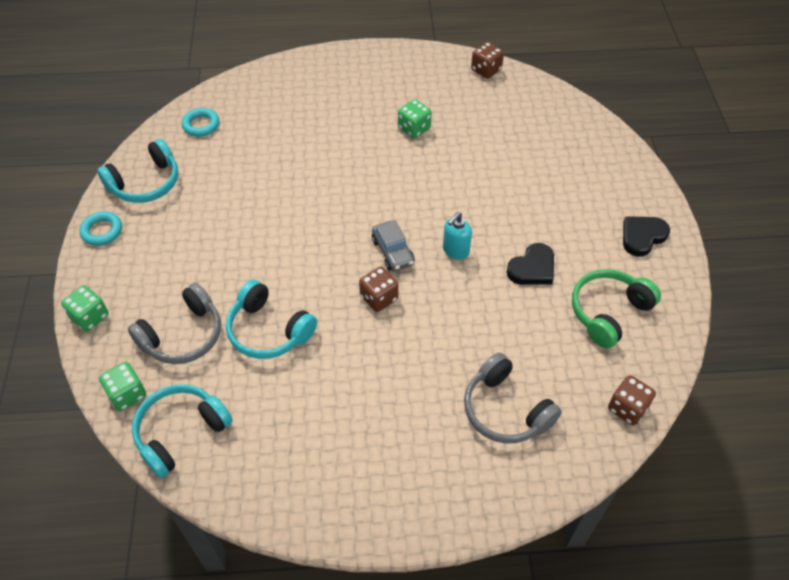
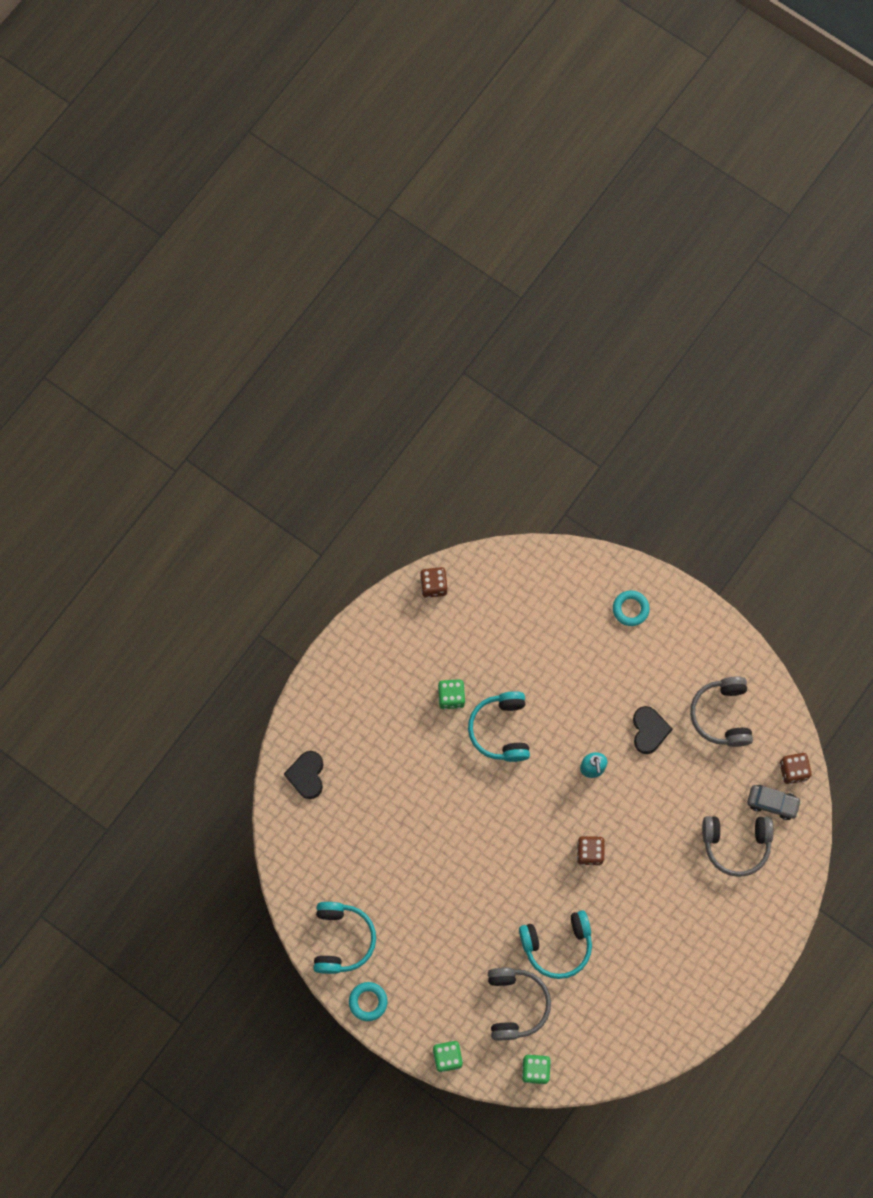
camera: 50 degrees left, 20 degrees up
(181, 432) = (593, 1054): turquoise headphones -> turquoise headphones (501, 730)
(201, 125) = (309, 855): turquoise ring -> turquoise ring (630, 609)
(393, 252) = (558, 811): grey car -> grey car (772, 803)
(608, 312) = (722, 715): green headphones -> grey headphones
(642, 236) = (684, 633): black heart -> black heart (307, 775)

